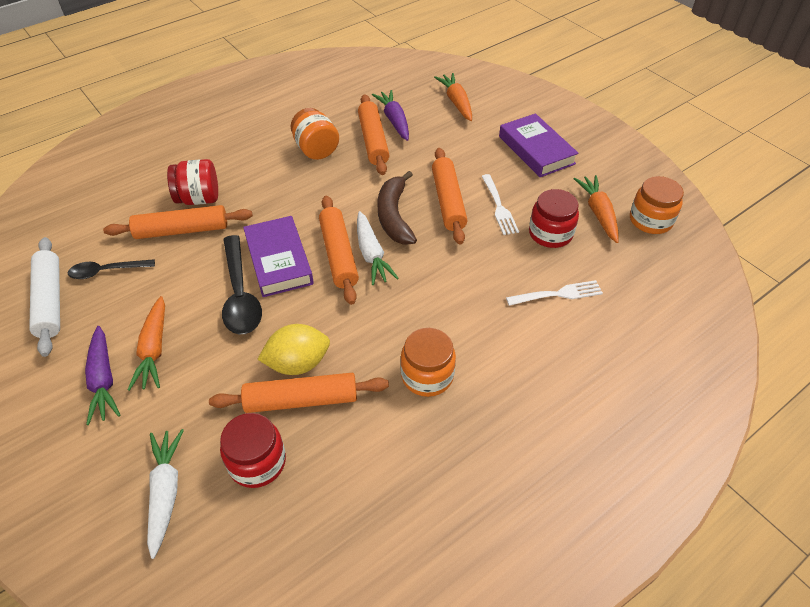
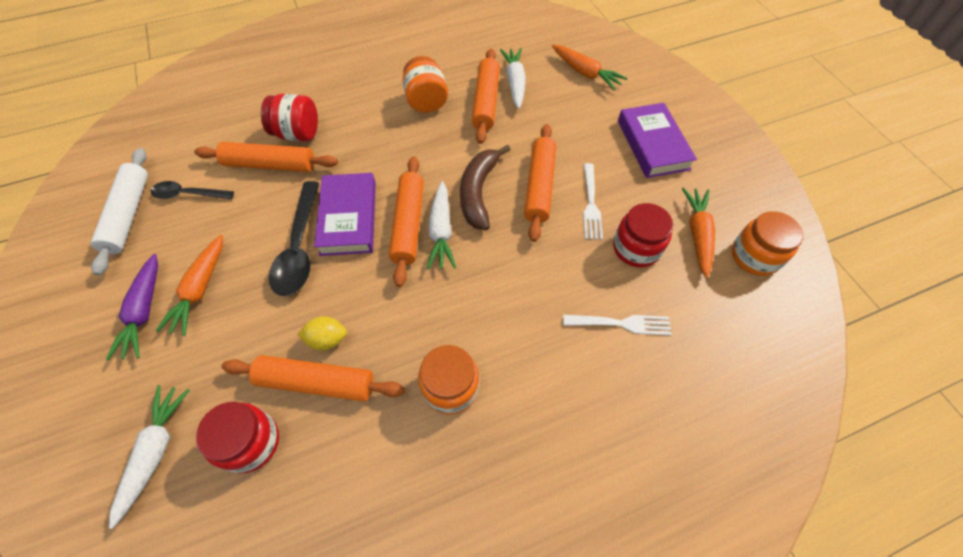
camera: 15 degrees right, 10 degrees up
(298, 363) = (327, 339): yellow lemon -> yellow lemon, size x0.65
(394, 120) = (514, 82): purple carrot -> white carrot
(456, 102) = (585, 73): orange carrot -> orange carrot turned 135 degrees clockwise

